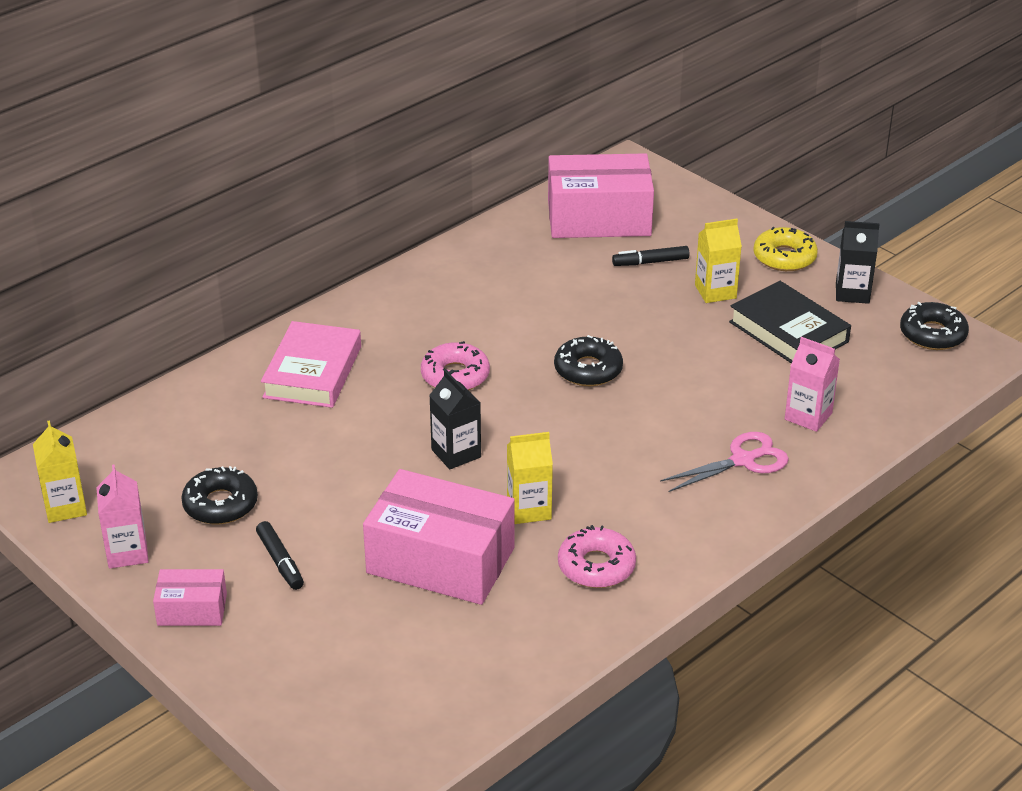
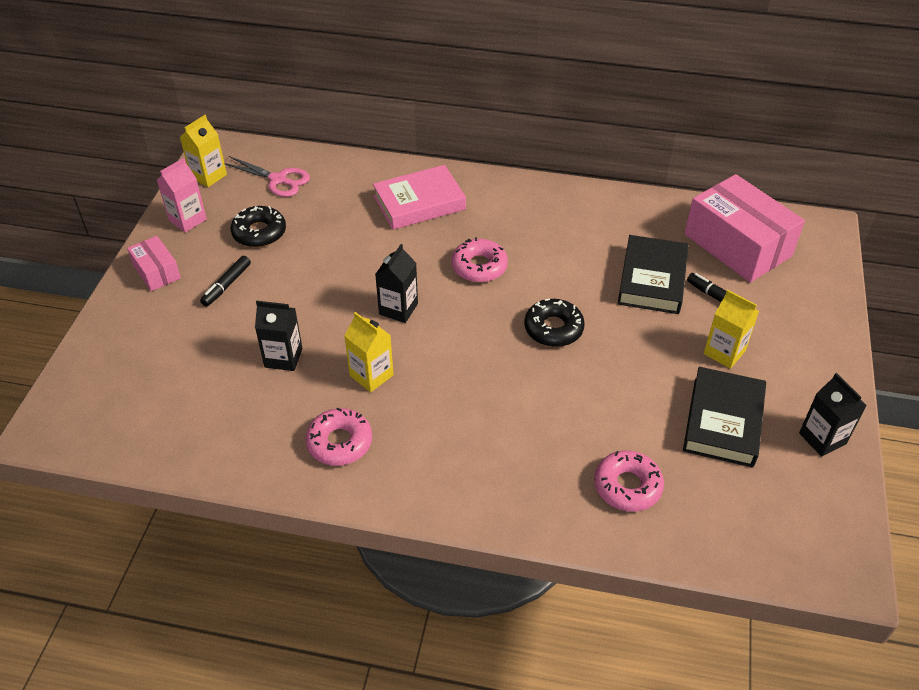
camera: 55 degrees right, 10 degrees up
(440, 560) = (283, 358): pink box -> black carton
(589, 285) = (652, 280): none -> black book
(743, 460) = (533, 470): pink scissors -> pink scissors (278, 180)
(784, 257) = (818, 372): yellow donut -> none
(808, 416) = (627, 486): pink carton -> pink donut
(932, 334) = (829, 522): black donut -> none

